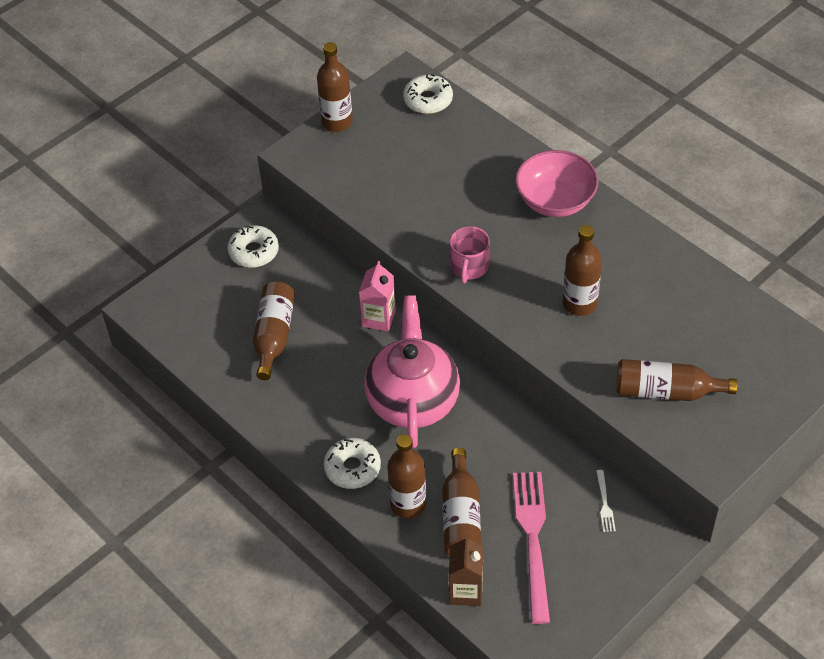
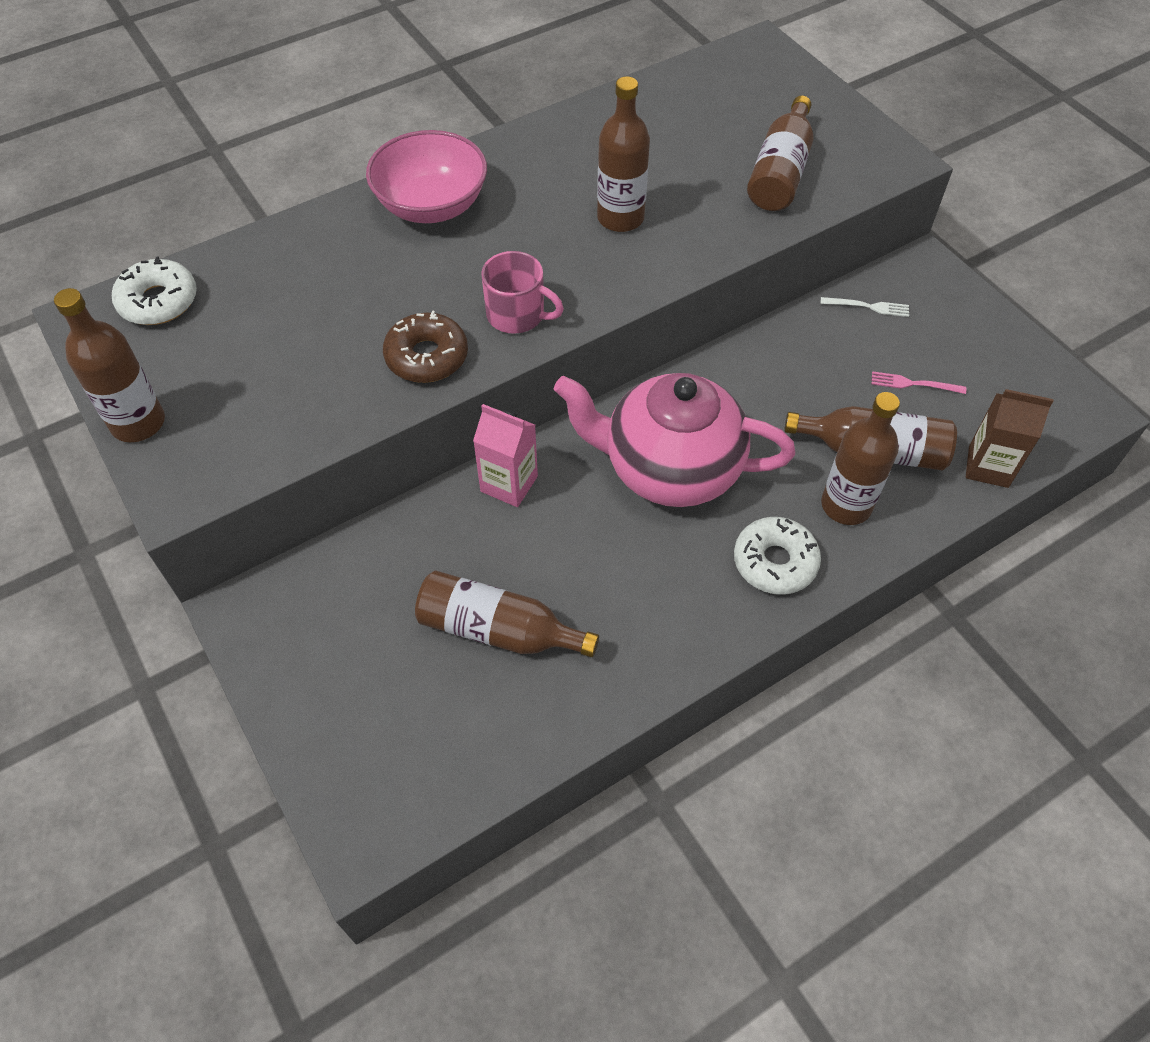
camera: 80 degrees left, 5 degrees up
(254, 252) = (307, 634): white donut -> none
(420, 231) = (427, 357): none -> brown donut
(533, 539) = (913, 384): pink fork -> pink fork, size x0.42

